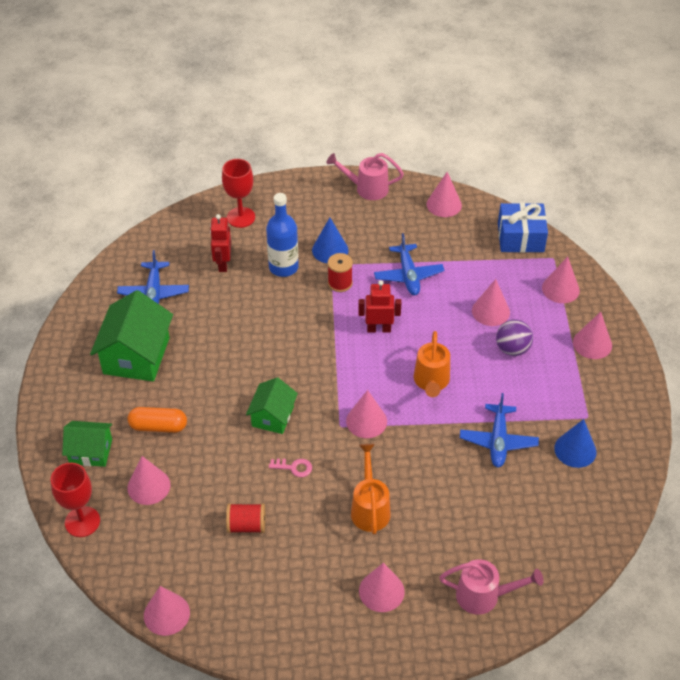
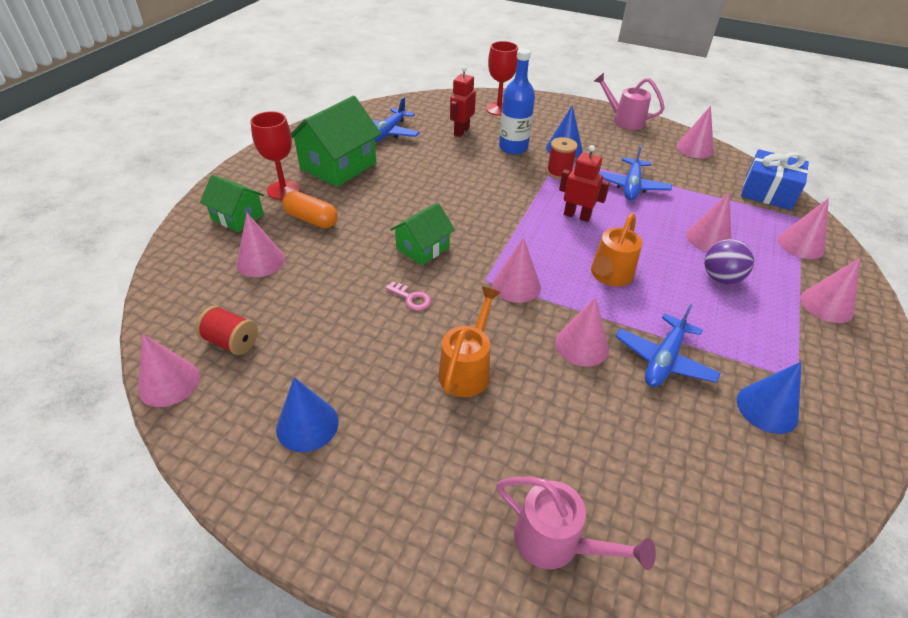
camera: 25 degrees right, 5 degrees down
(82, 521) = (176, 266): red goblet -> red goblet (283, 190)
(246, 525) = (322, 332): red spool -> red spool (231, 342)
(288, 597) = (307, 425): none -> blue cone
(381, 591) = (421, 470): pink cone -> pink cone (582, 345)

